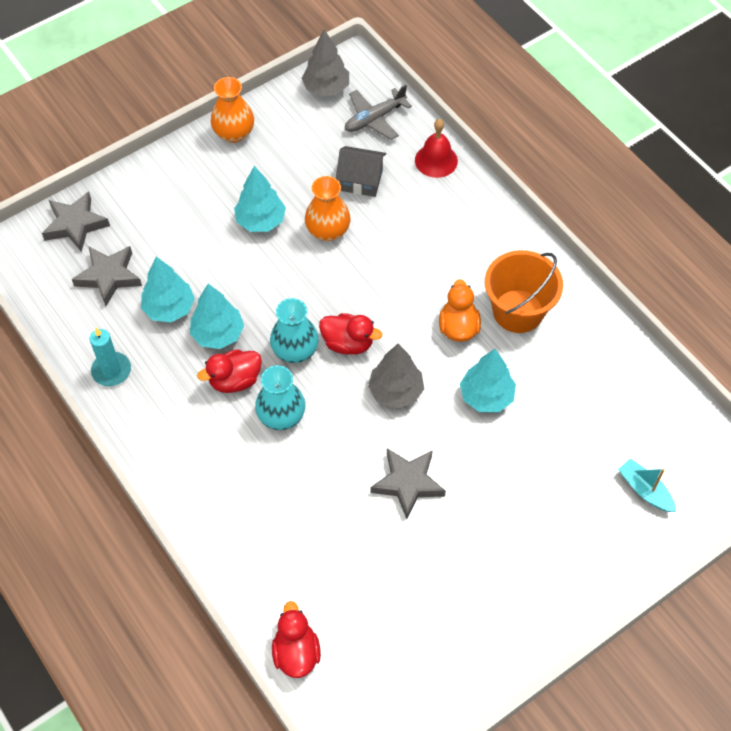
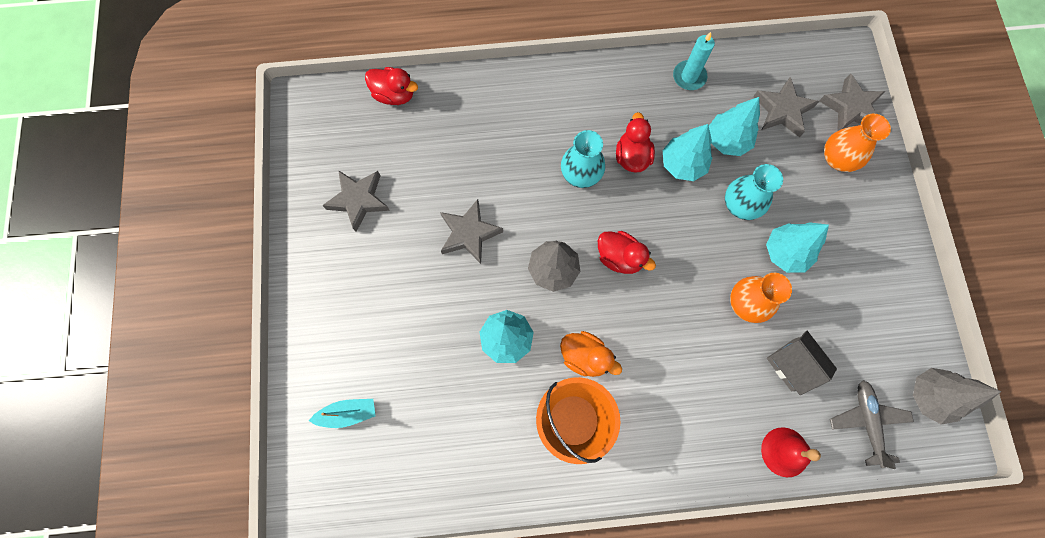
camera: 120 degrees right, 15 degrees up
(234, 133) = (903, 280): orange vase -> orange vase (837, 158)
(295, 350) = (635, 213): turquoise vase -> turquoise vase (741, 205)
(348, 343) = (619, 257): red duck -> red duck turned 105 degrees counterclockwise
(361, 180) = (792, 364): grey house -> grey house turned 75 degrees counterclockwise
(441, 612) = (358, 200): none -> grey star

